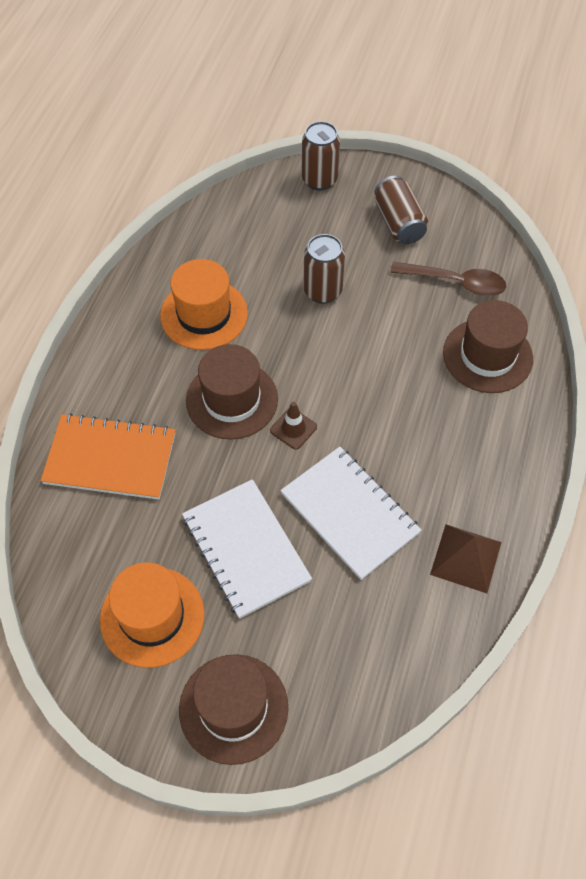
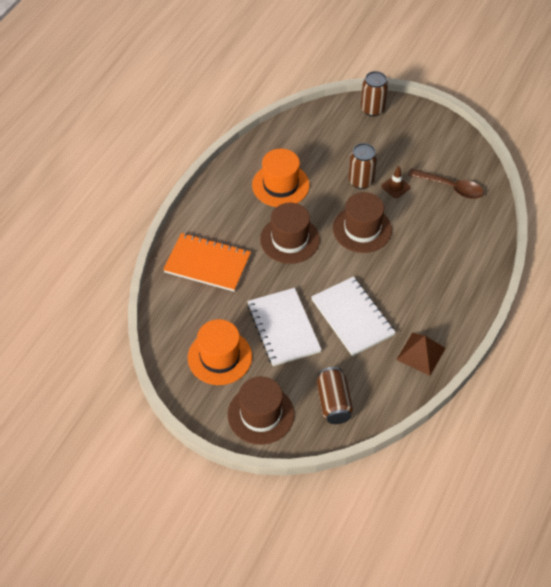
camera: 10 degrees right, 5 degrees down
(293, 429) = (326, 262): brown traffic cone -> brown traffic cone (395, 187)
(398, 223) = (420, 144): brown can -> brown can (333, 402)
(487, 355) = (462, 236): brown hat -> brown hat (362, 229)

